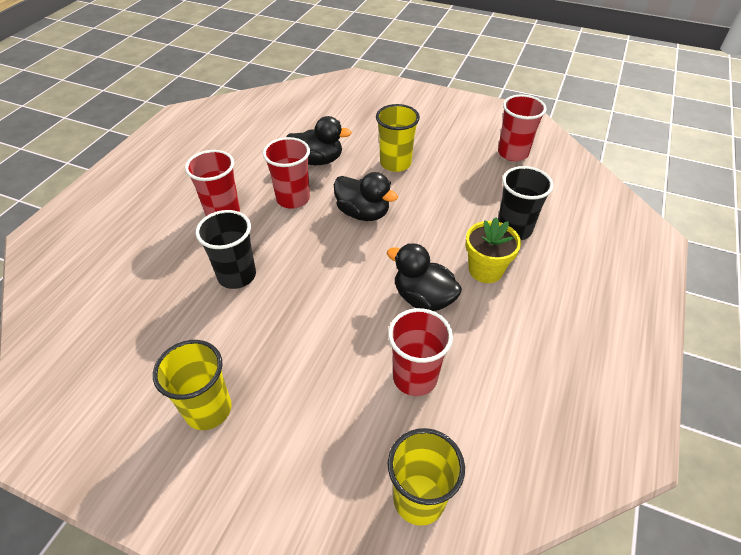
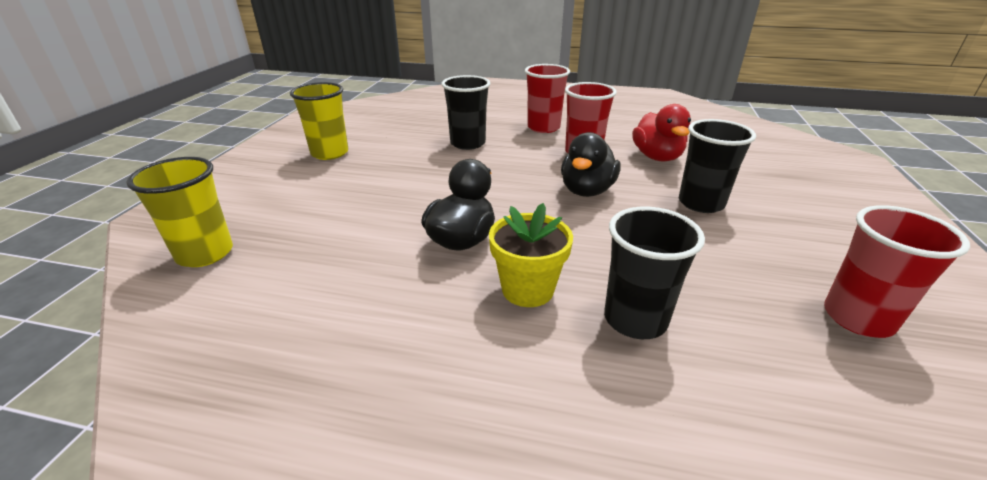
camera: 80 degrees right, 15 degrees down
(318, 160) = (657, 157): black duck -> red duck
(395, 163) = (701, 203): yellow cup -> black cup
(415, 377) = (346, 242): red cup -> none

